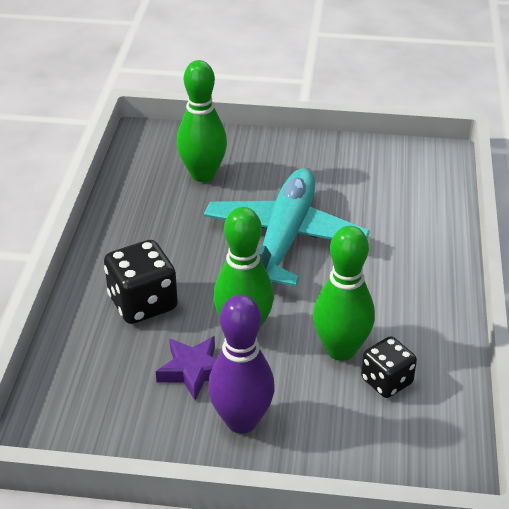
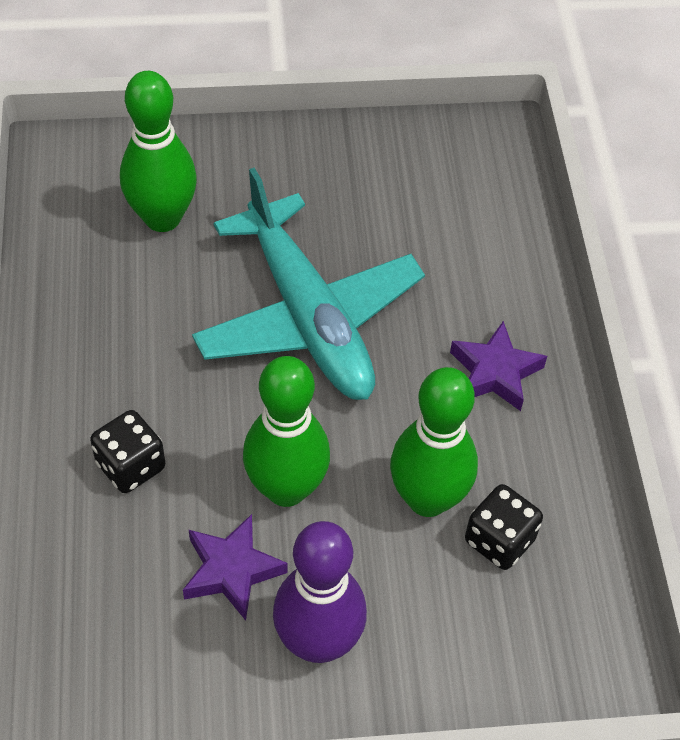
camera: 15 degrees left, 15 degrees up
(143, 303) = (131, 466): black dice -> black dice, size x0.66
(284, 238) = (308, 317): turquoise plane -> turquoise plane turned 150 degrees clockwise
(407, 284) = (495, 372): none -> purple star

